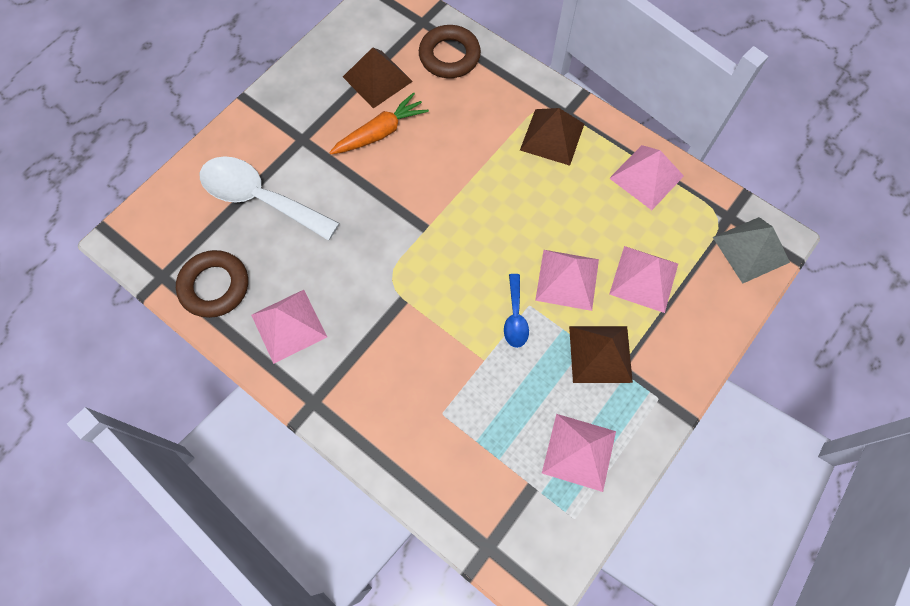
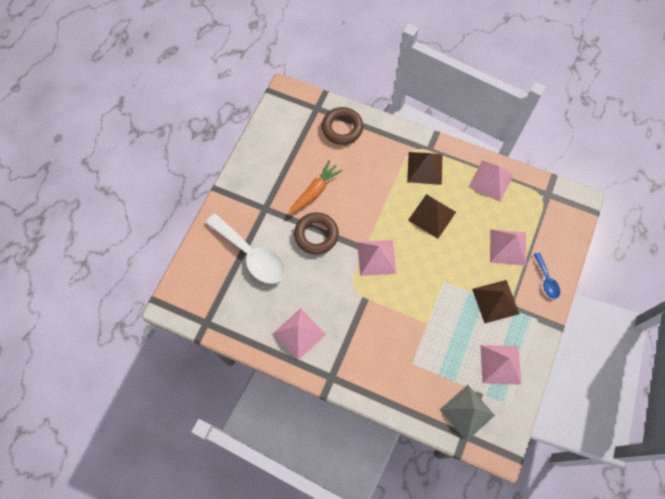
camera: 15 degrees left, 0 degrees up
(215, 286) = (243, 320): brown ring -> brown ring (316, 235)
(260, 198) = (251, 255): white spoon -> white spoon turned 150 degrees counterclockwise
(377, 79) = (300, 155): brown pyramid -> brown pyramid (432, 216)
(515, 317) = (437, 291): blue spoon -> blue spoon (546, 280)
(567, 279) = (462, 259): pink pyramid -> pink pyramid (376, 257)
(751, 249) = (566, 212): grey pyramid -> grey pyramid (467, 412)

